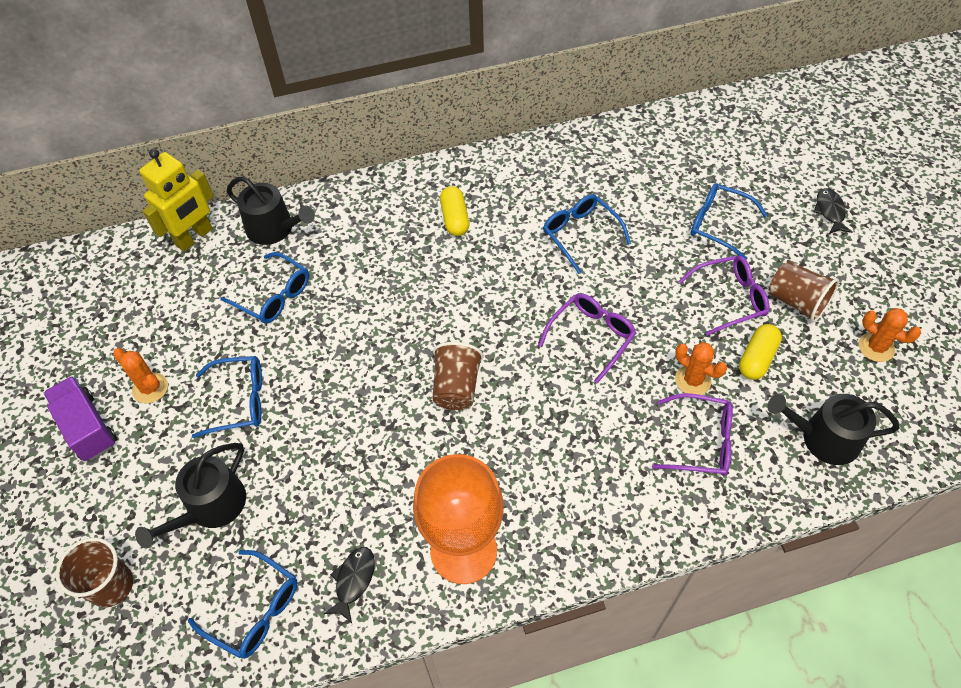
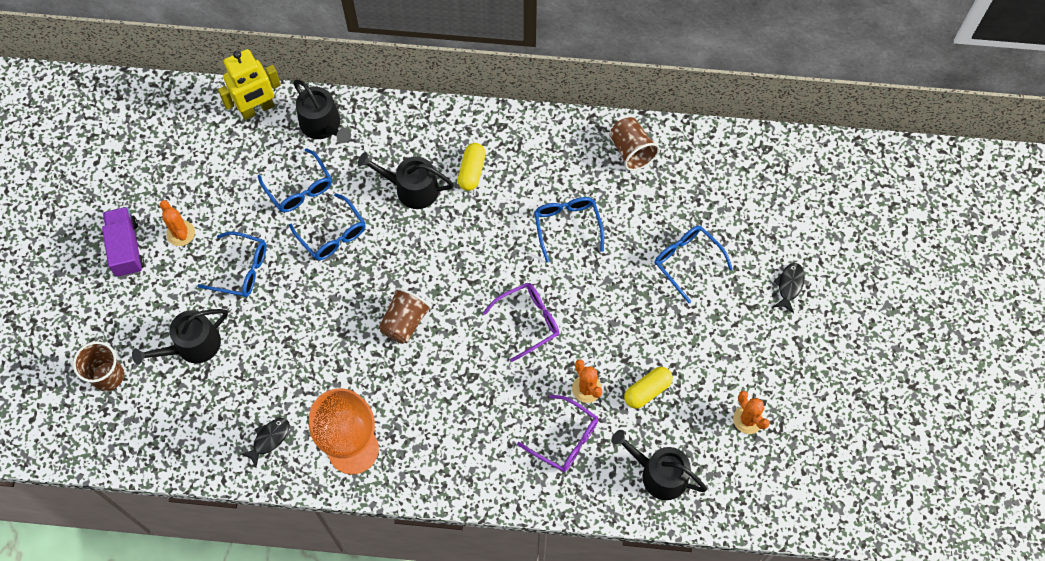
camera: 20 degrees right, 10 degrees up
(255, 610) = (196, 432): blue glasses -> blue glasses (332, 235)
(399, 255) = (411, 189): none -> black watering can
(729, 298) = (656, 332): purple glasses -> none
(796, 302) = (708, 356): brown cup -> brown cup (631, 151)

